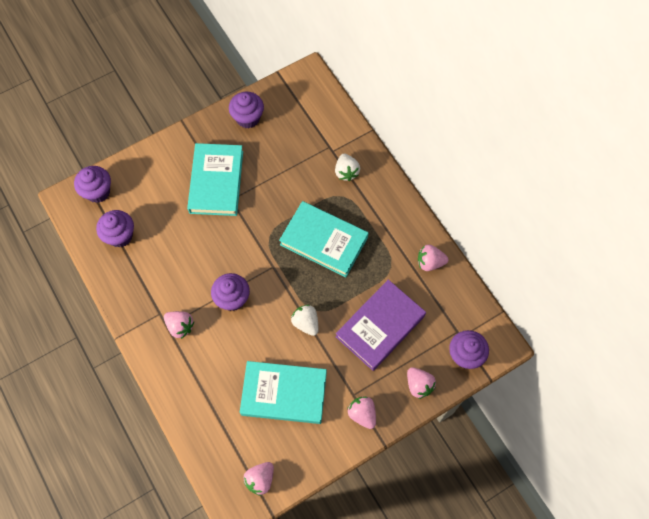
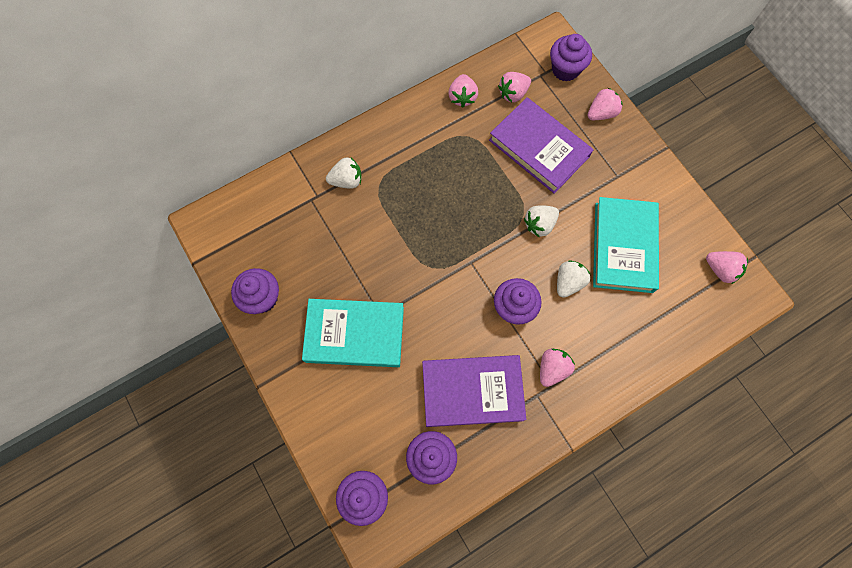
camera: 90 degrees left, 5 degrees up
(166, 265) = (472, 391): none -> purple book
(253, 344) = (568, 282): none -> white strawberry
(324, 241) = (437, 205): turquoise book -> none
(362, 414) = (637, 167): pink strawberry -> pink strawberry (513, 93)

